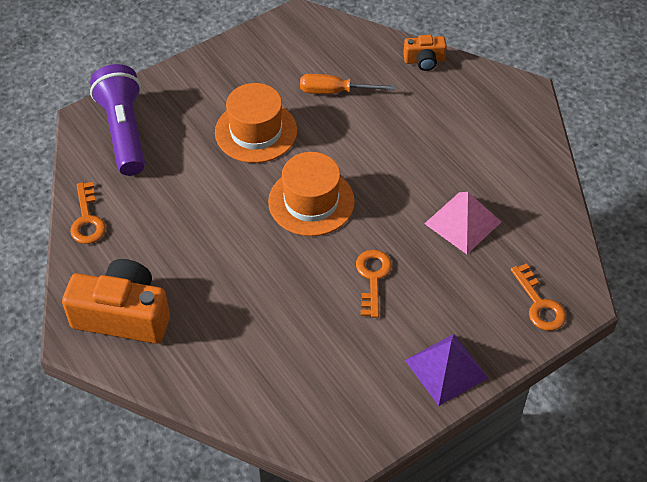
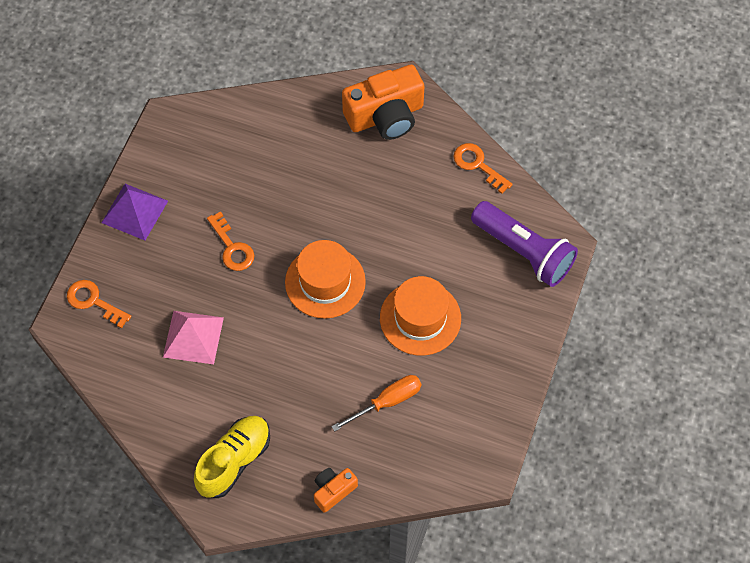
camera: 145 degrees right, 10 degrees up
(489, 117) = (234, 461): none -> yellow shoe

